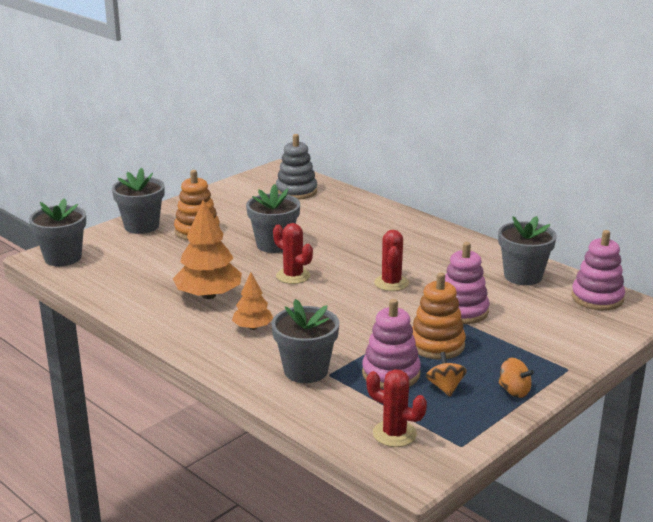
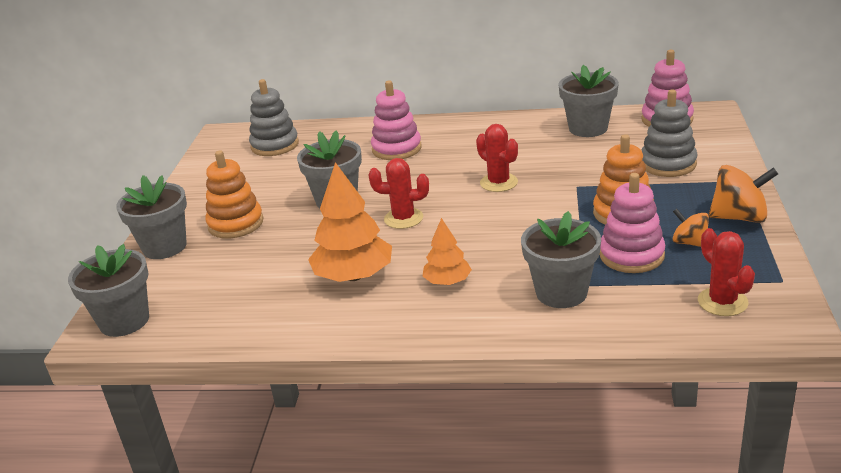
camera: 35 degrees left, 5 degrees up
(394, 434) = (722, 302): red cactus -> red cactus turned 75 degrees clockwise
(462, 311) = (593, 177): pink stacking toy -> pink stacking toy (396, 149)
(514, 391) = (739, 217): orange spinning top -> orange spinning top, size x1.63
(534, 329) = (668, 164): none -> grey stacking toy

